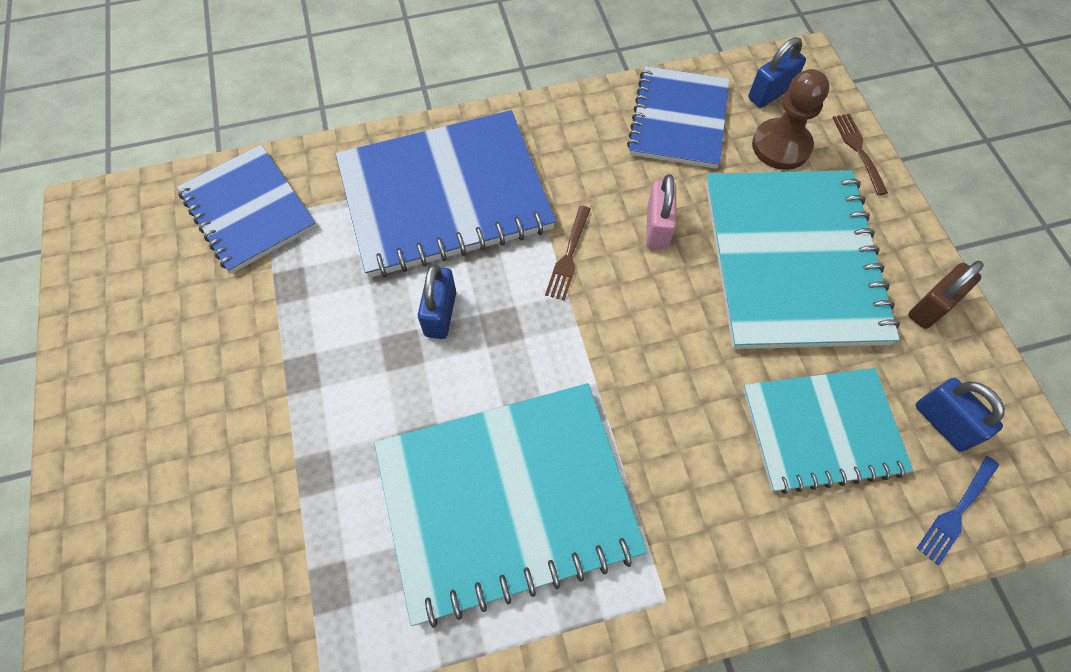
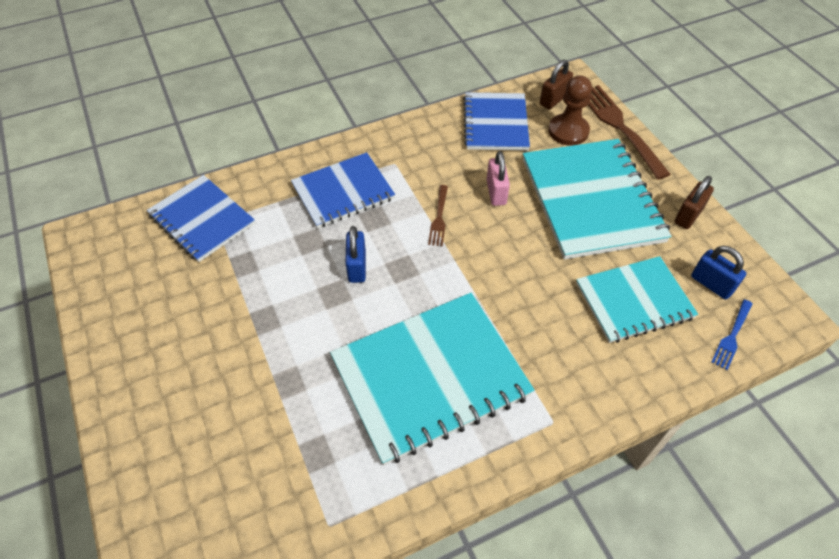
camera: 10 degrees left, 10 degrees down
(445, 196) = (343, 192): blue notebook -> blue notebook, size x0.63
(770, 93) = (553, 100): blue padlock -> brown padlock
(859, 151) = (620, 127): brown fork -> brown fork, size x1.98

